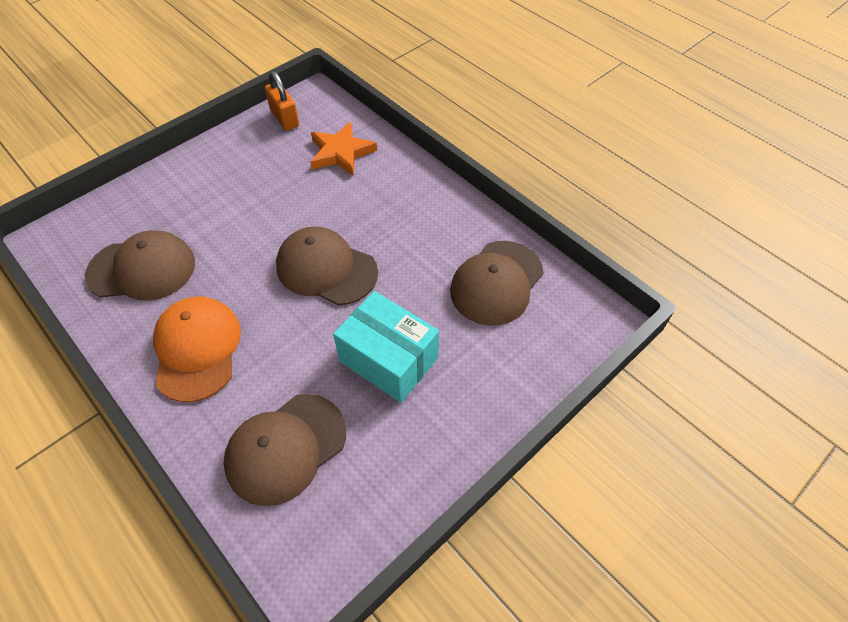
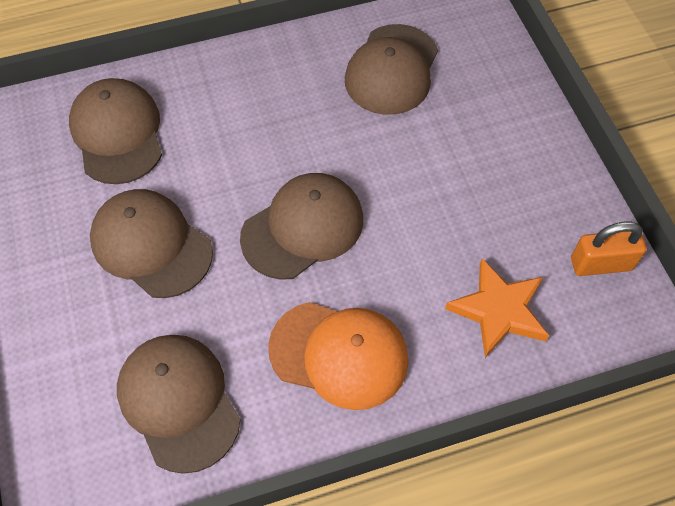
camera: 115 degrees right, 5 degrees up
(197, 349) = (264, 94): orange cap -> orange cap (339, 354)
(389, 359) = (151, 245): turquoise box -> brown cap

